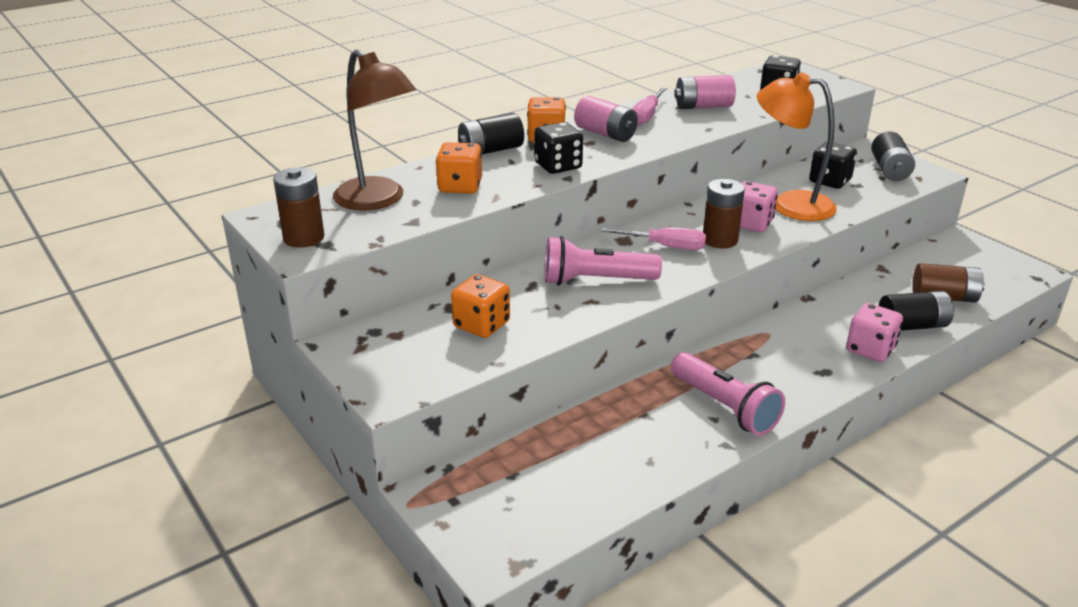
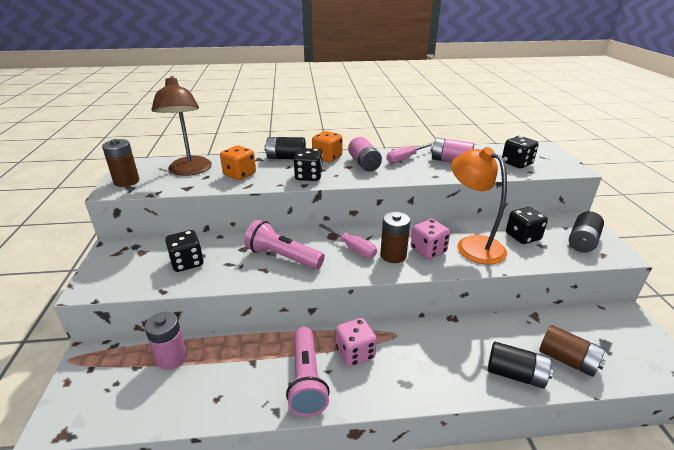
camera: 30 degrees right, 0 degrees up
(481, 325) = (187, 262): orange dice -> black dice
(544, 449) = (172, 358): none -> pink battery
(870, 349) = (460, 380): pink dice -> pink dice (355, 353)

